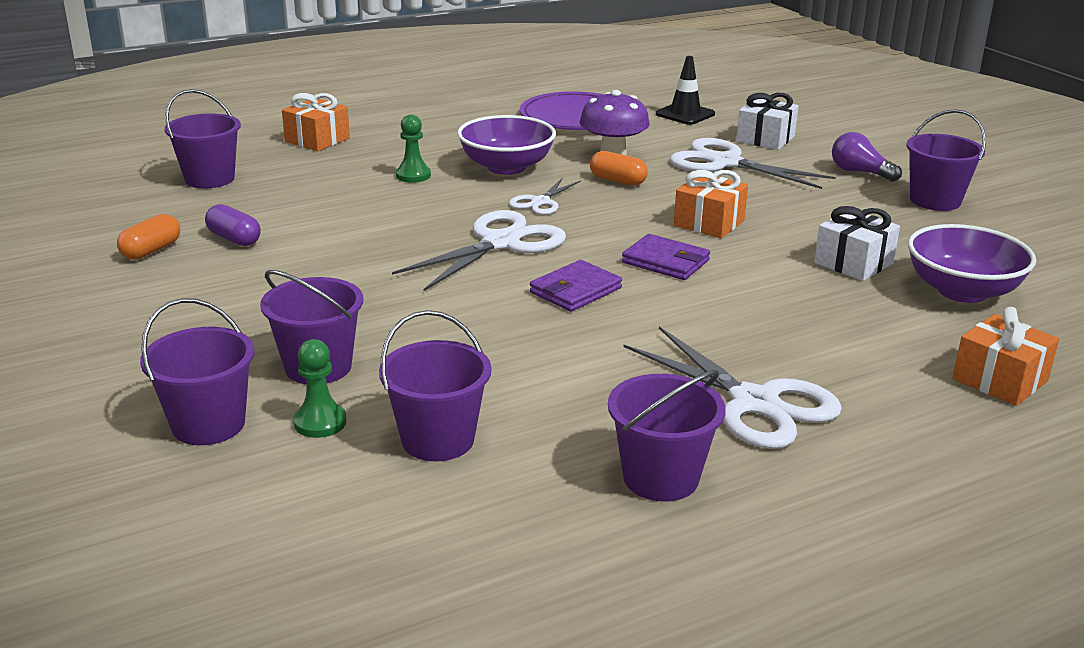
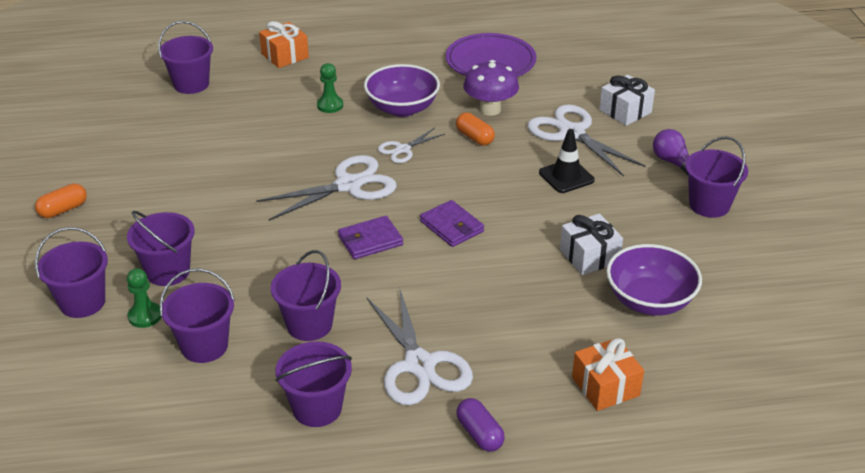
camera: 20 degrees right, 10 degrees up
(151, 250) = (121, 147): orange capsule -> orange capsule (63, 210)
(234, 239) = (177, 147): purple capsule -> purple capsule (479, 434)
(569, 388) = (309, 325): none -> purple bucket
(685, 114) = (581, 72): black traffic cone -> black traffic cone (566, 176)
(709, 223) = (511, 194): orange gift -> none

